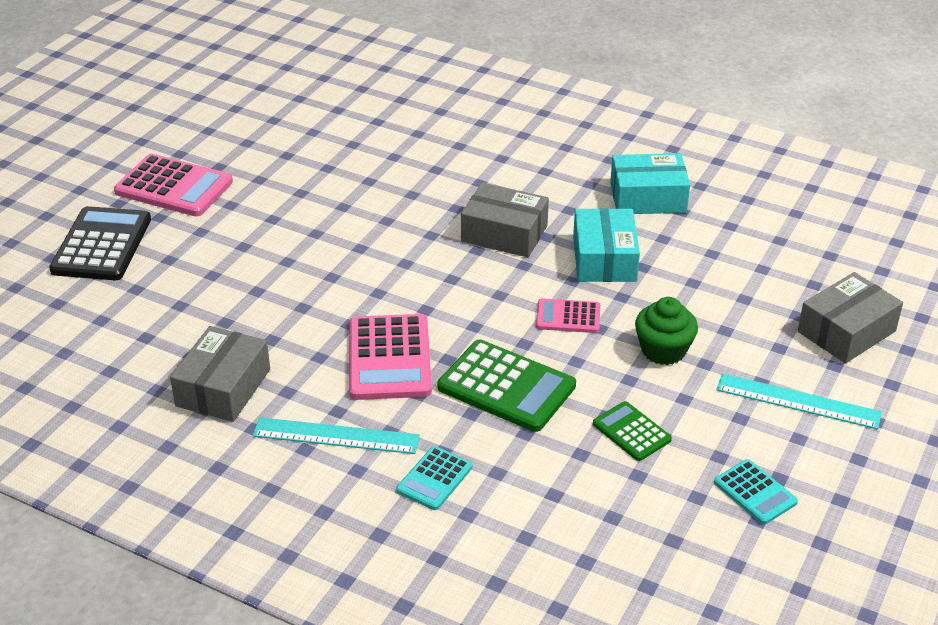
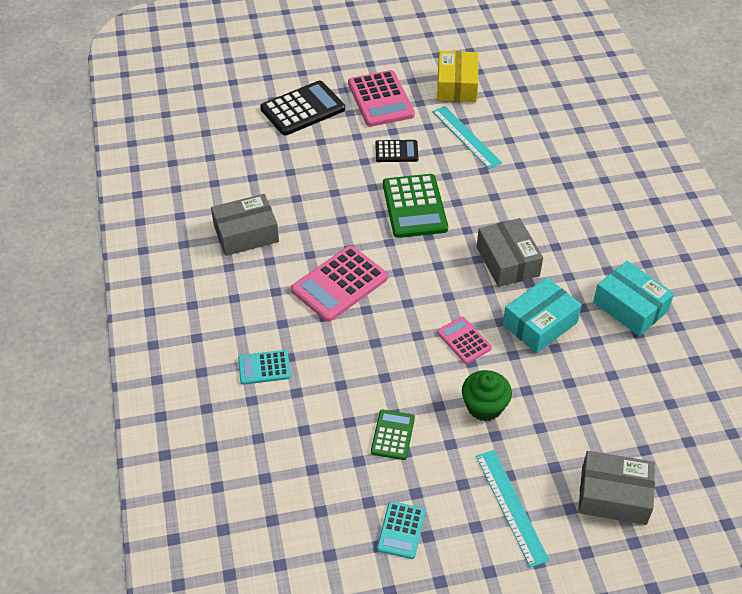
camera: 50 degrees right, 10 degrees up
(233, 131) = (457, 86): none -> yellow box
(263, 218) = (396, 151): none -> black calculator
(336, 436) = (256, 304): turquoise ruler -> turquoise ruler (466, 137)
(506, 387) = (371, 351): green calculator -> green calculator (414, 206)

